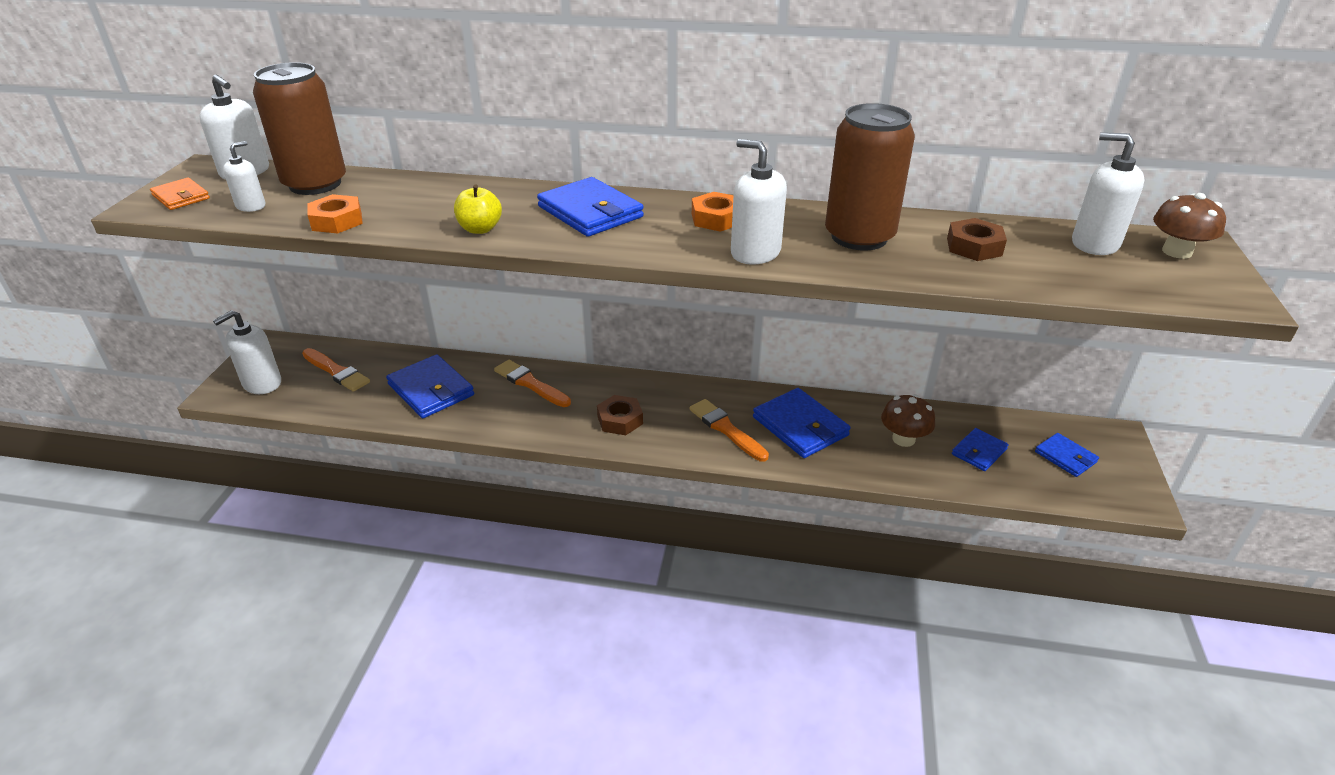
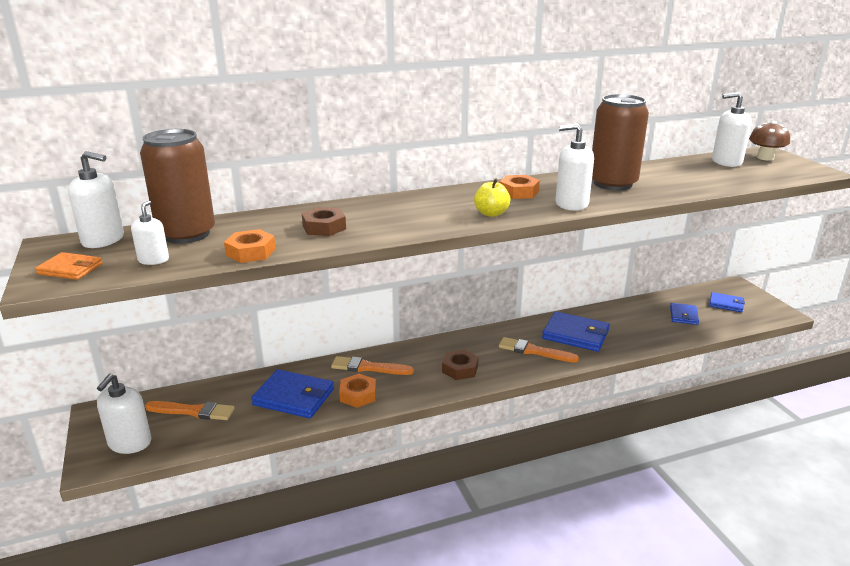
camera: 30 degrees left, 10 degrees down
(480, 229) = (374, 231): yellow apple -> yellow apple (491, 213)
(490, 410) = (358, 395): none -> orange nut
(590, 212) = (433, 205): blue wallet -> none
(903, 439) = (639, 322): brown mushroom -> none
(974, 247) = (676, 175): brown nut -> brown nut (324, 227)

